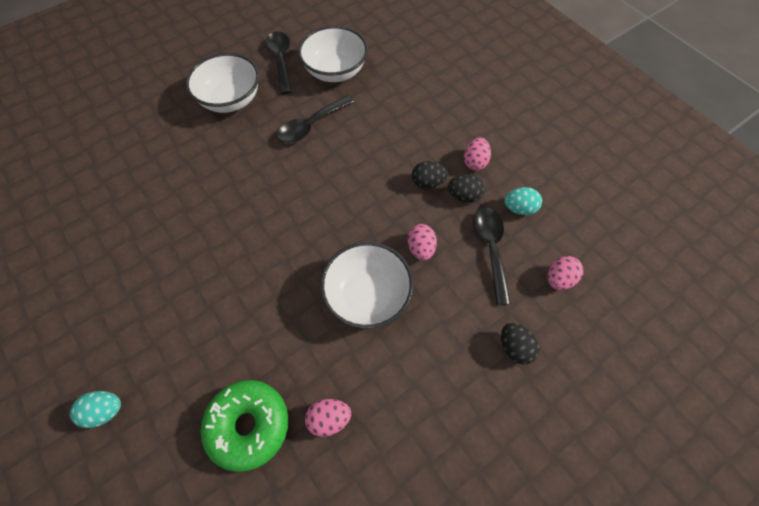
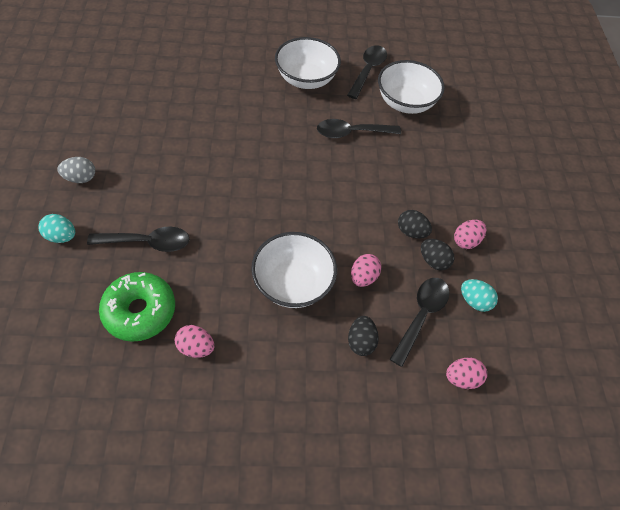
camera: 30 degrees right, 5 degrees down
(77, 337) = (81, 178): none -> grey egg
(202, 353) = (147, 242): none -> black spoon
(514, 347) = (377, 401): black egg -> black egg (361, 341)

